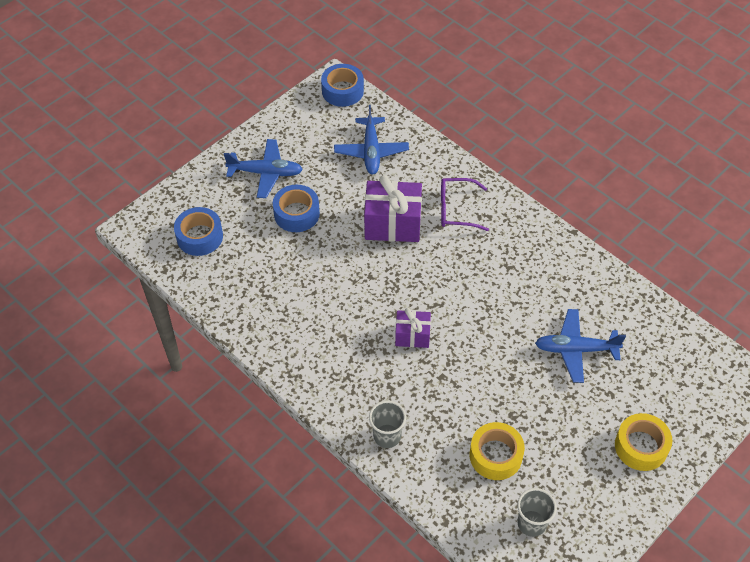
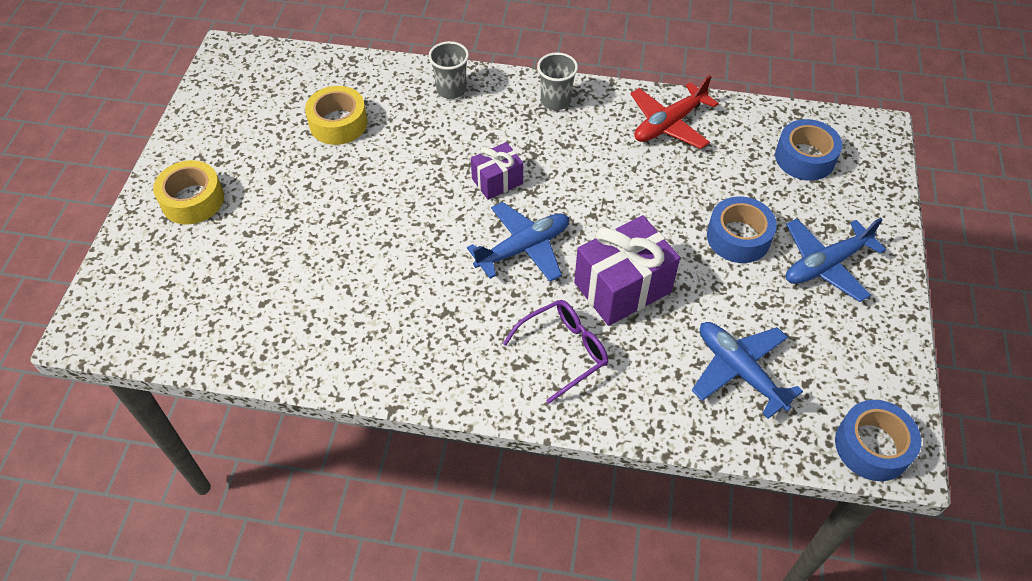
camera: 145 degrees right, 0 degrees up
(258, 311) = (669, 124): none -> red plane
(531, 523) = (273, 91): grey cup -> grey cup (555, 101)
(576, 349) = (310, 259): blue plane -> blue plane (523, 248)

